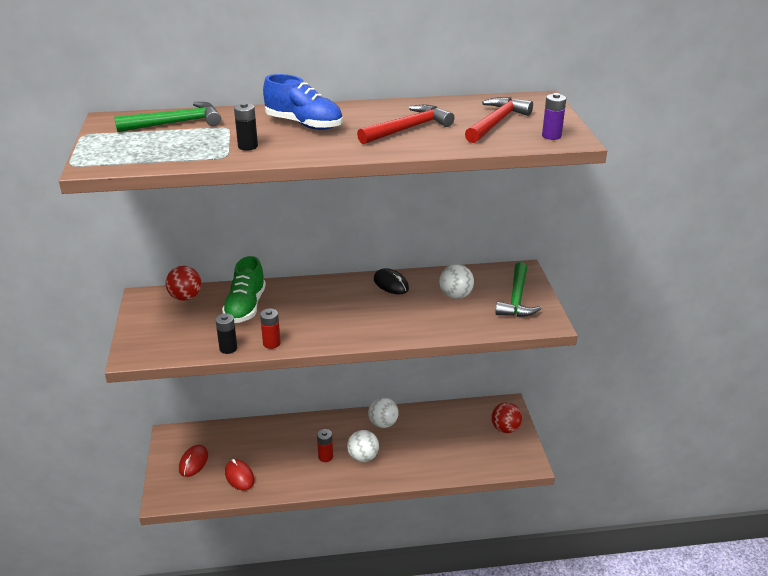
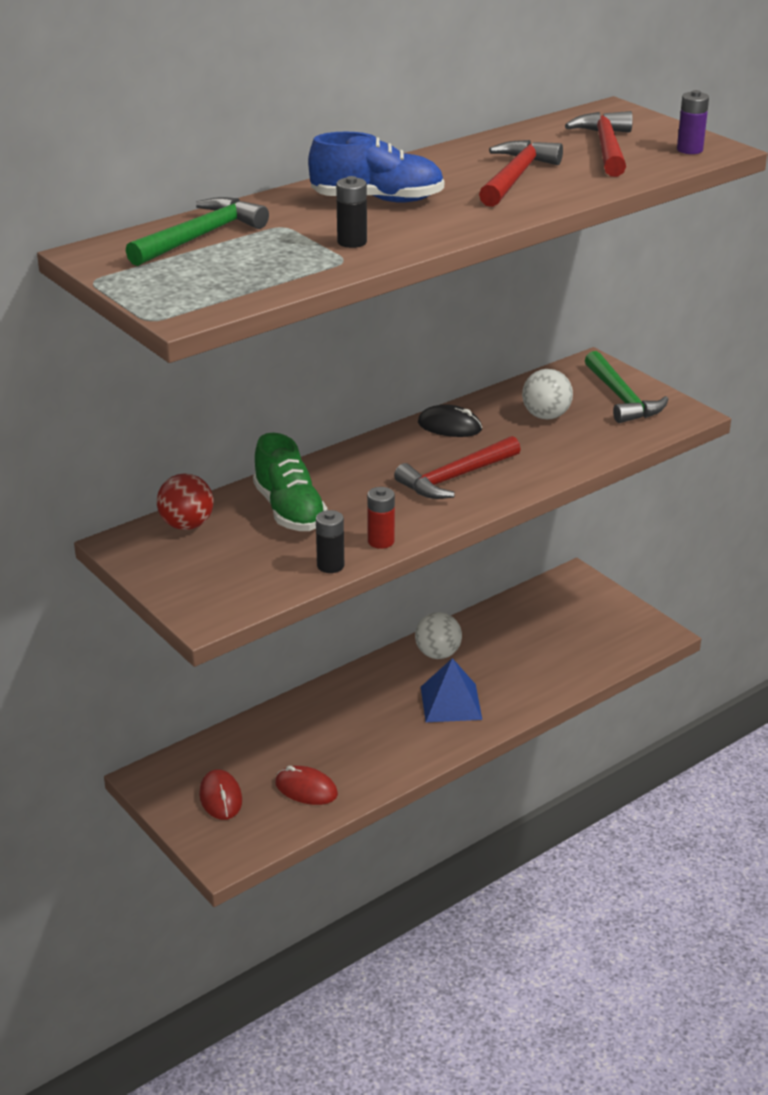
camera: 30 degrees left, 0 degrees up
(325, 457) = (400, 721): red battery -> none
(357, 318) = (455, 478): none -> red hammer
(363, 457) = (451, 703): white ball -> blue pyramid
(505, 429) = (596, 605): red ball -> none

